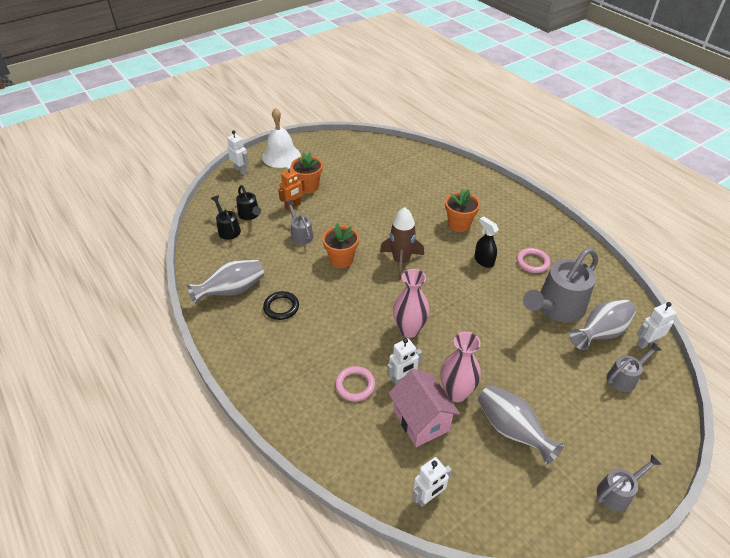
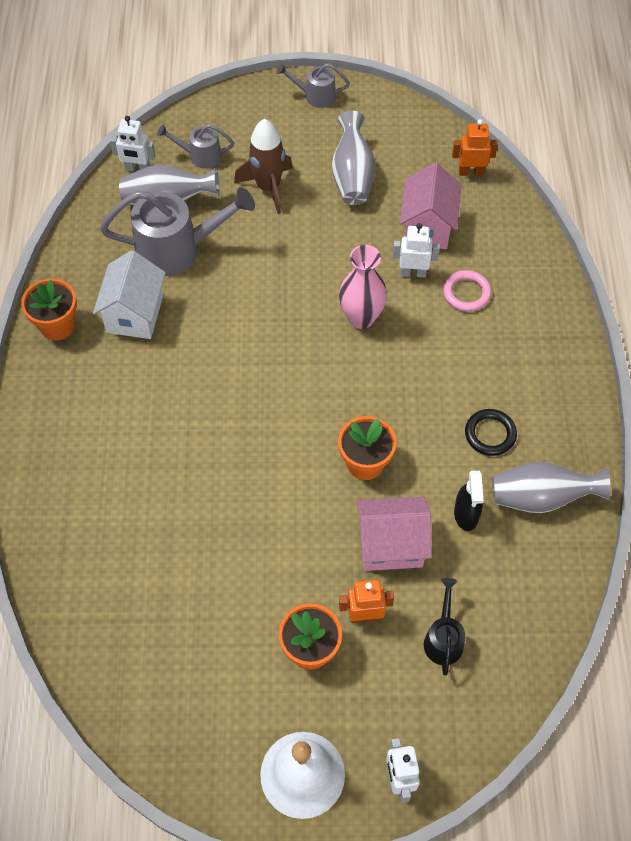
camera: 145 degrees left, 15 degrees up
(228, 229) = (494, 626): black watering can -> none
(300, 234) = (391, 545): grey watering can -> pink house
(401, 261) = (290, 412): brown rocket -> brown rocket (268, 187)
(428, 497) = (470, 172): white robot -> orange robot
(456, 393) = (371, 231): pink vase -> none
(459, 224) = (159, 425): orange flower pot -> orange flower pot (57, 325)
(483, 261) = (189, 351): black spray bottle -> black spray bottle (466, 514)
(532, 262) = (135, 314): pink ring -> white house

